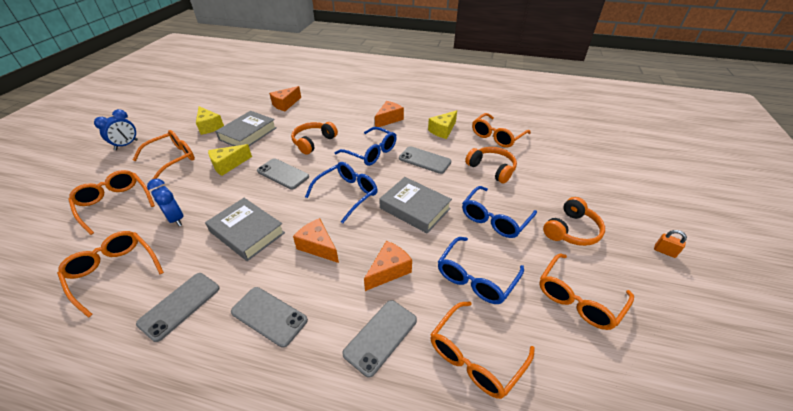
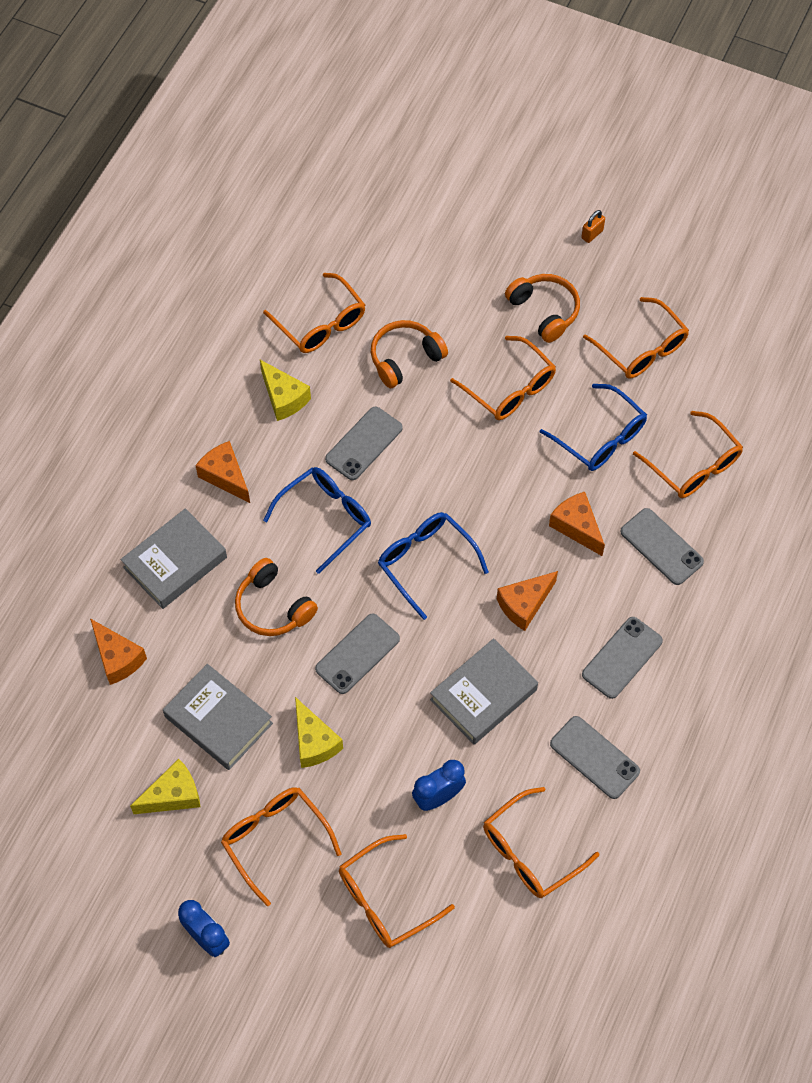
camera: 80 degrees left, 20 degrees up
(415, 208) = (473, 478): grey book -> grey book (175, 562)
(495, 218) = (509, 388): blue glasses -> orange glasses

